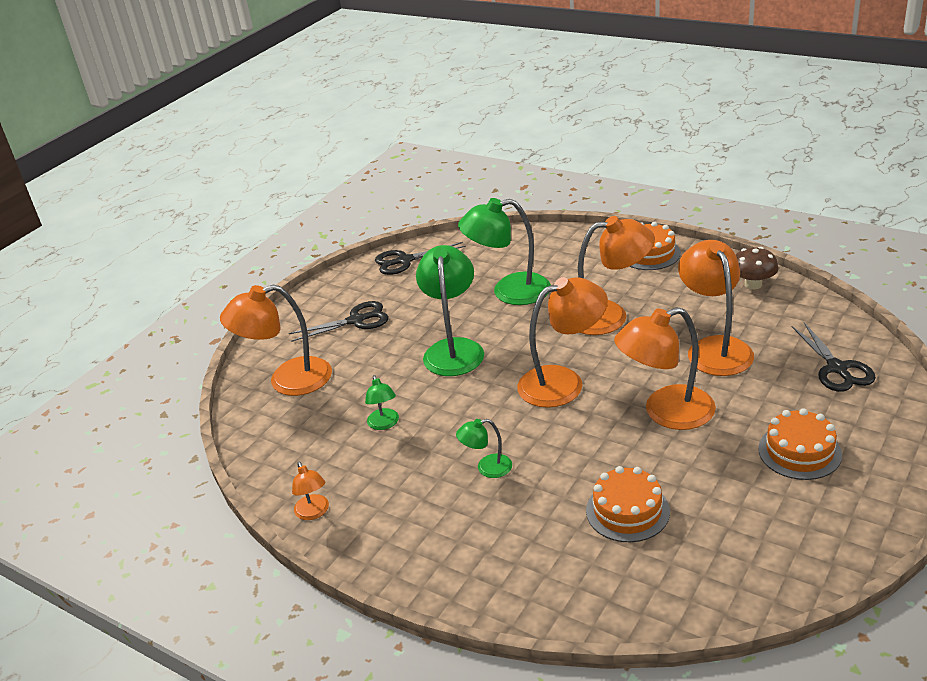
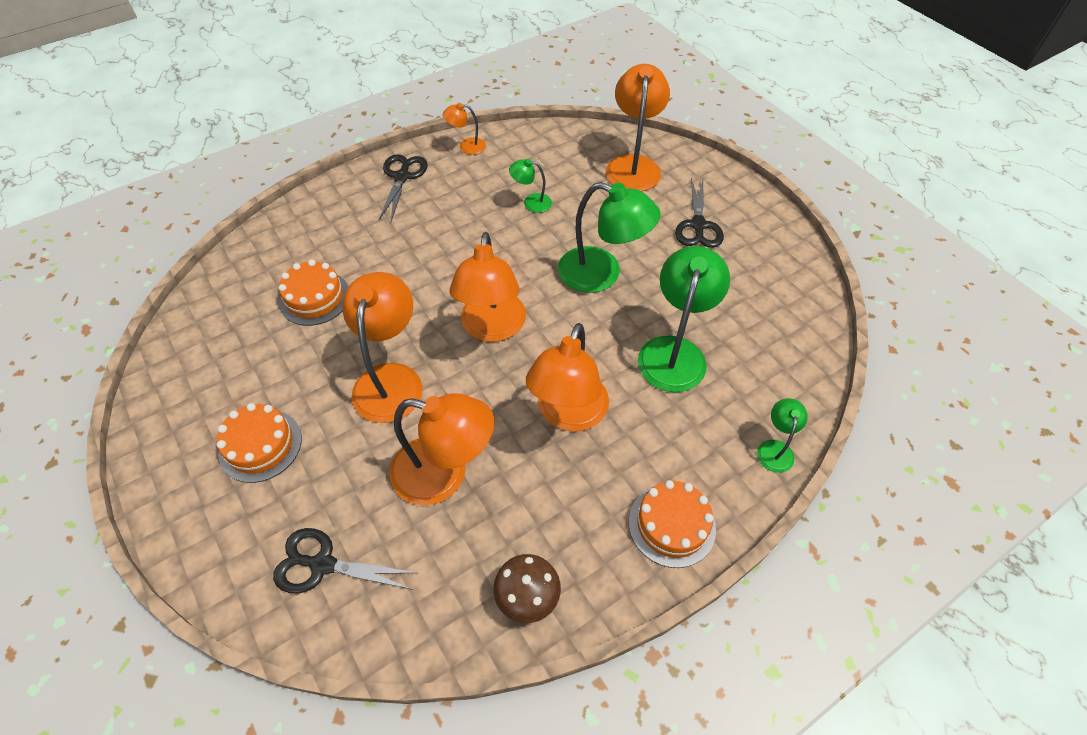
camera: 110 degrees right, 20 degrees up
(405, 261) = (795, 291): black scissors -> black scissors (402, 177)
(487, 468) = (430, 240): green lamp -> green lamp (775, 448)

